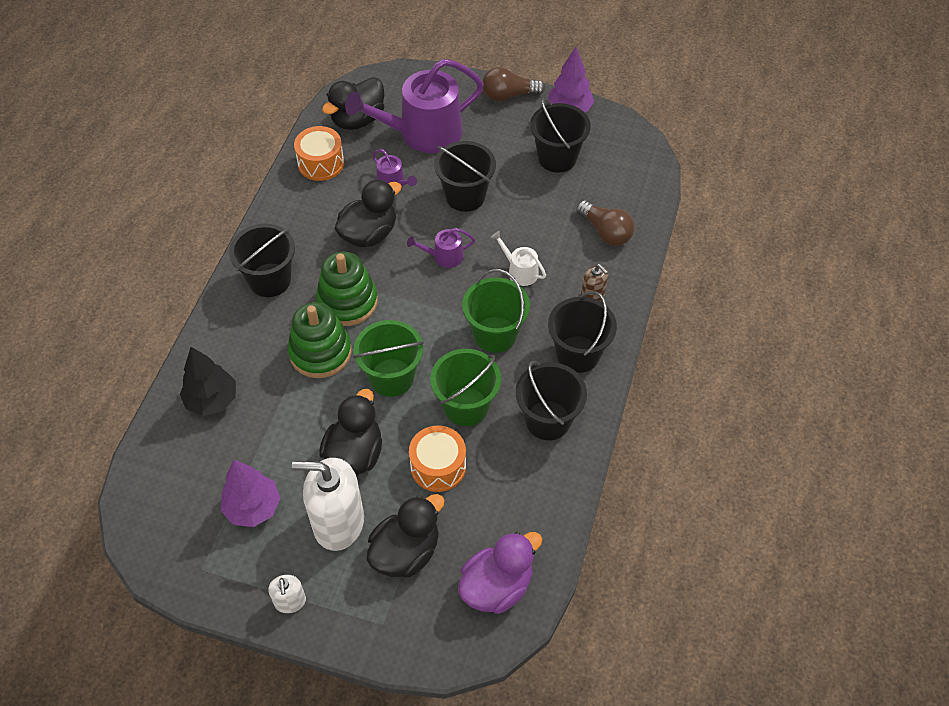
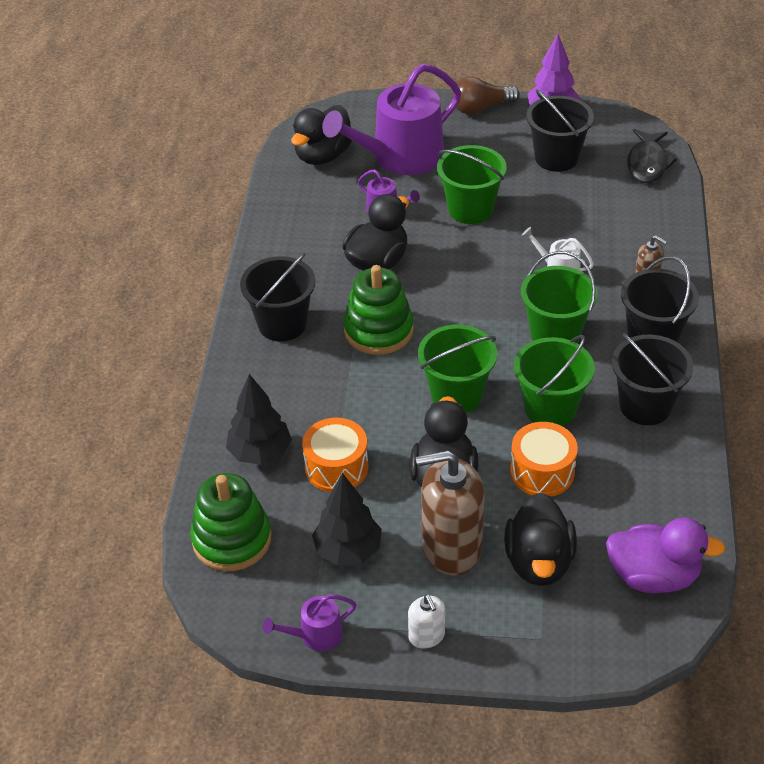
camera: 10 degrees left, 10 degrees down
(253, 508) = (348, 550): purple tree -> black tree
(320, 352) = (367, 384): green stacking toy -> green stacking toy (232, 539)
(321, 163) = (297, 203): orange drum -> orange drum (336, 467)
(338, 523) = (451, 547): white soap dispenser -> brown soap dispenser
(406, 552) = (539, 562): black duck -> black duck turned 150 degrees clockwise
(444, 256) = (469, 269): purple watering can -> purple watering can (315, 635)
(465, 196) = (470, 209): black bucket -> green bucket
(497, 586) = (653, 576): purple duck -> purple duck turned 60 degrees clockwise
(605, 232) = (636, 218): brown light bulb -> none
(635, 178) = (647, 163): none -> black fish

